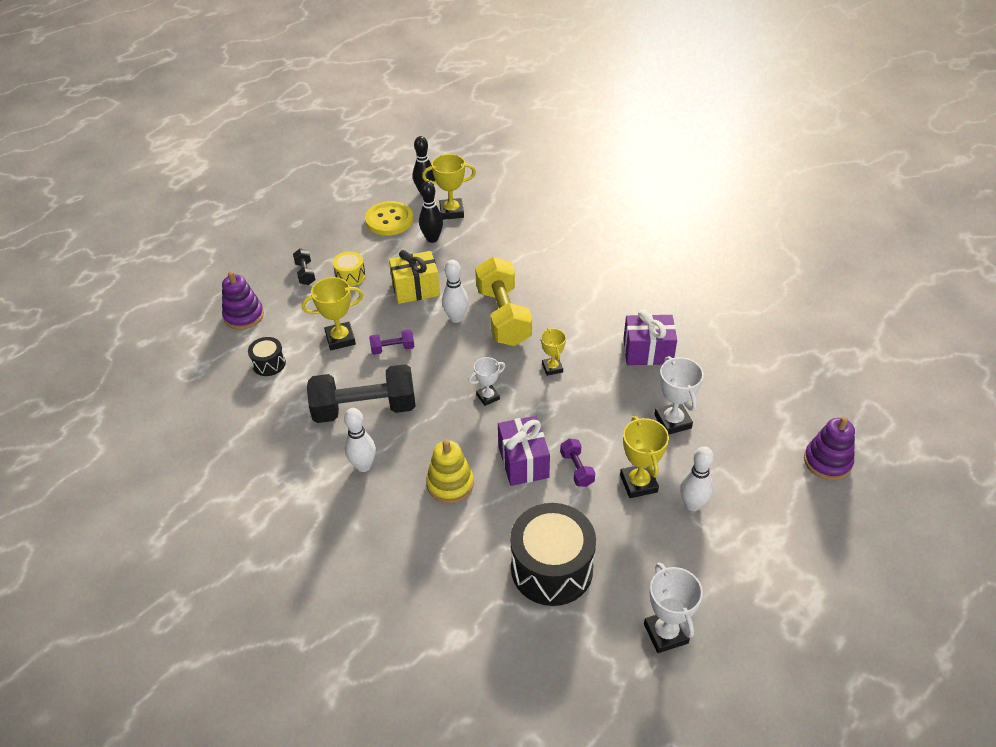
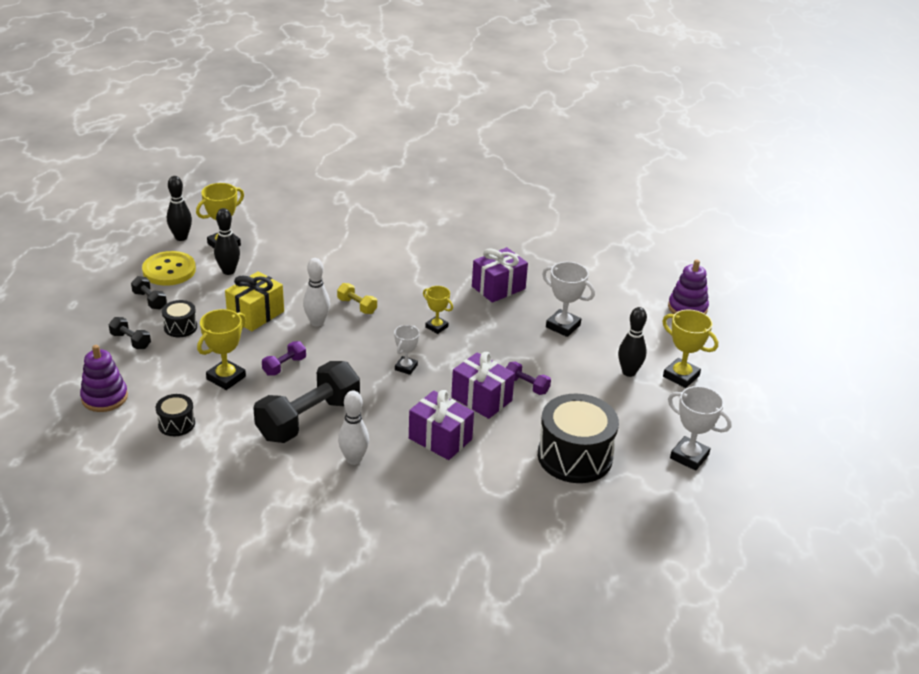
camera: 40 degrees left, 10 degrees down
(350, 276) = (180, 327): yellow drum -> black drum
(351, 242) = (149, 300): none -> black dumbbell
(450, 484) = (440, 439): yellow stacking toy -> purple gift
(503, 316) = (357, 306): yellow dumbbell -> yellow dumbbell, size x0.45
(638, 483) = (579, 375): yellow trophy -> yellow trophy (681, 376)
(692, 505) = (629, 372): white bowling pin -> black bowling pin

